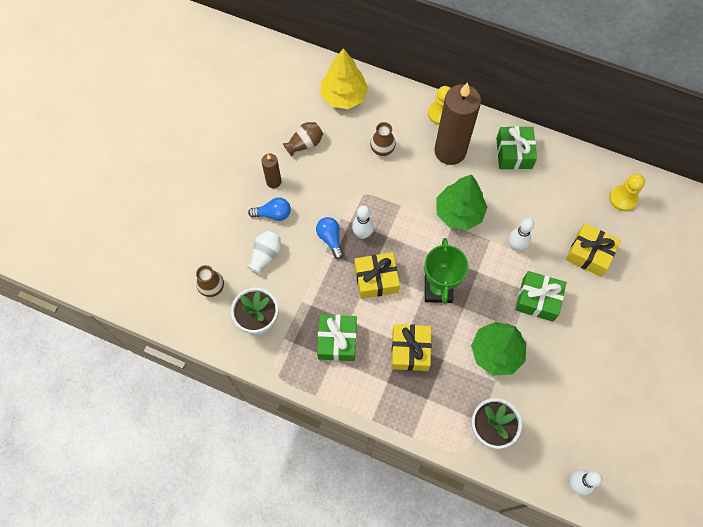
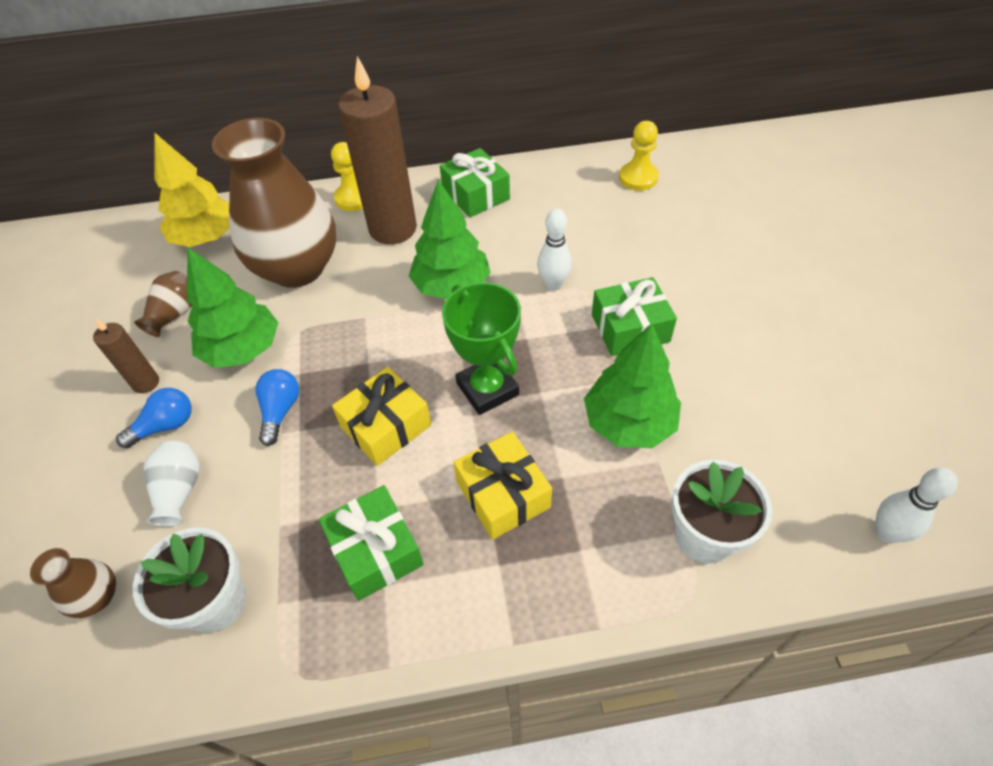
camera: 30 degrees left, 15 degrees down
(329, 189) = (243, 349): none -> green tree
(330, 239) = (280, 411): blue light bulb -> blue light bulb turned 60 degrees clockwise
(362, 234) = (328, 379): white bowling pin -> none
(382, 149) = (297, 268): brown vase -> brown vase, size x2.44
(589, 254) = (649, 248): yellow gift -> none

